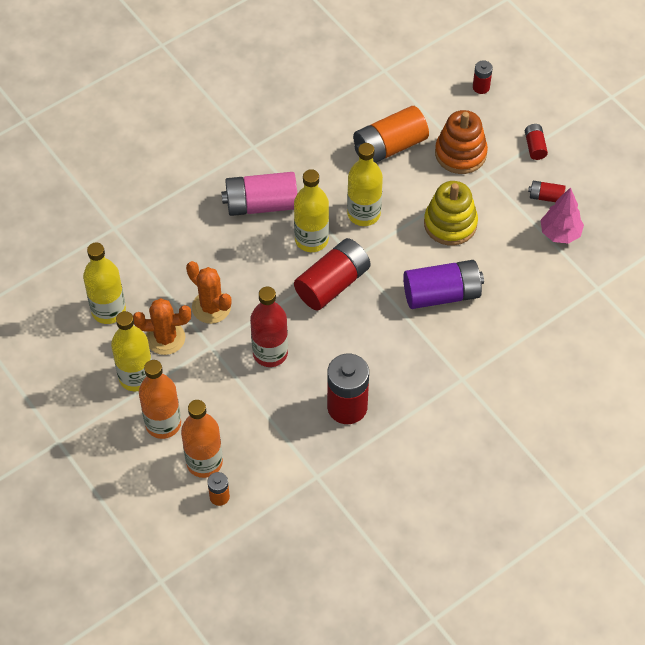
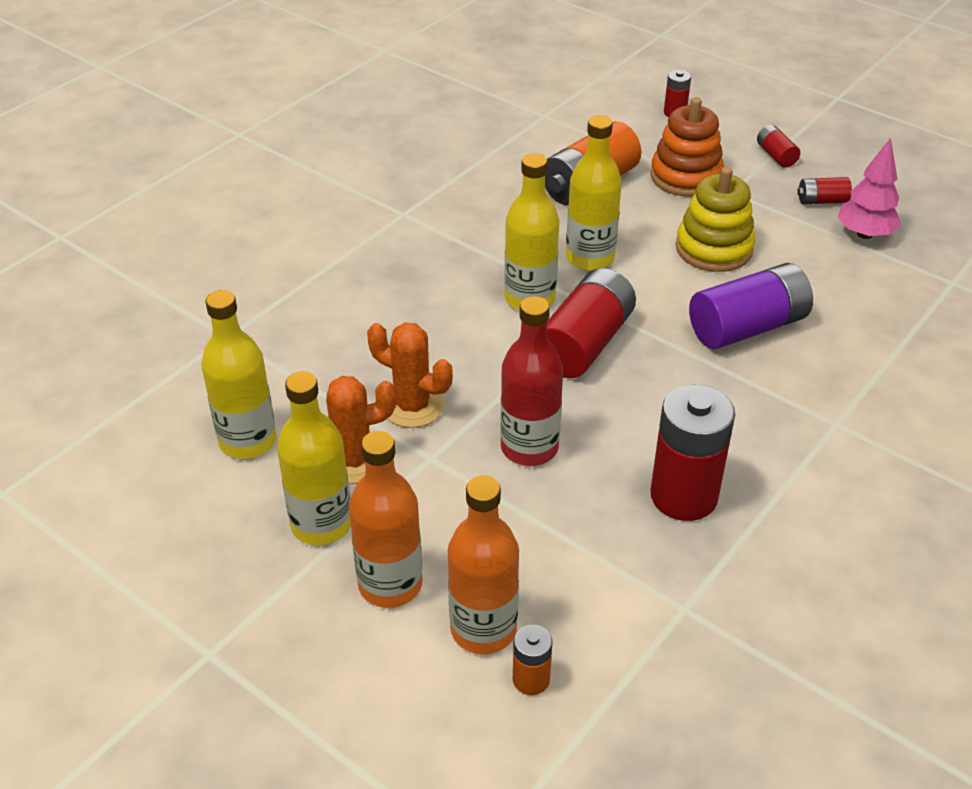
camera: 15 degrees left, 15 degrees down
(261, 204) = (440, 272): pink battery -> none

